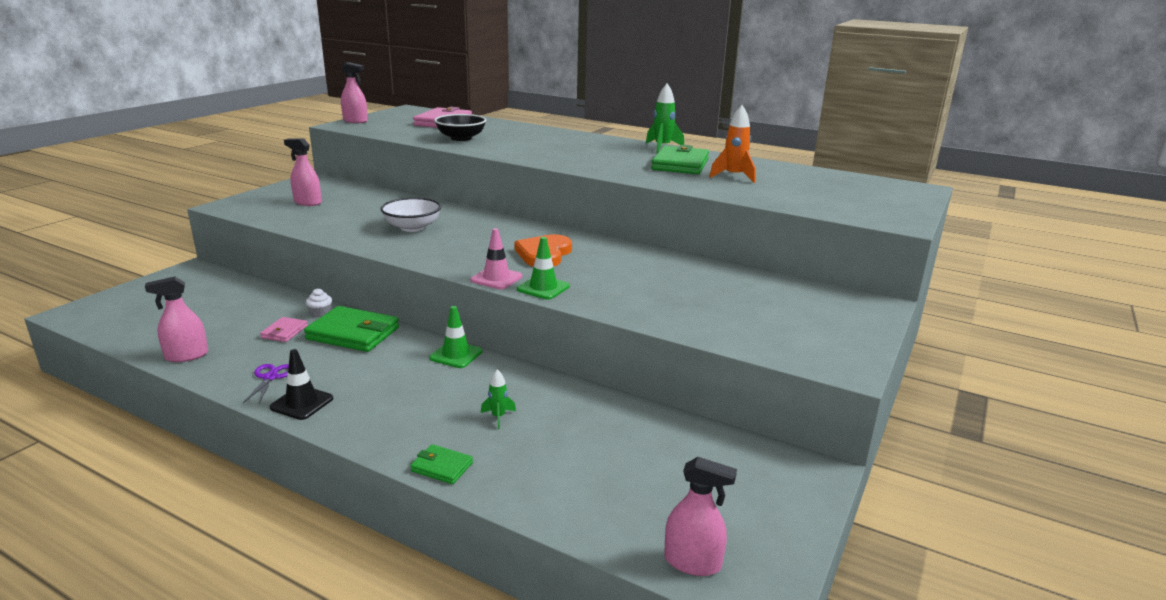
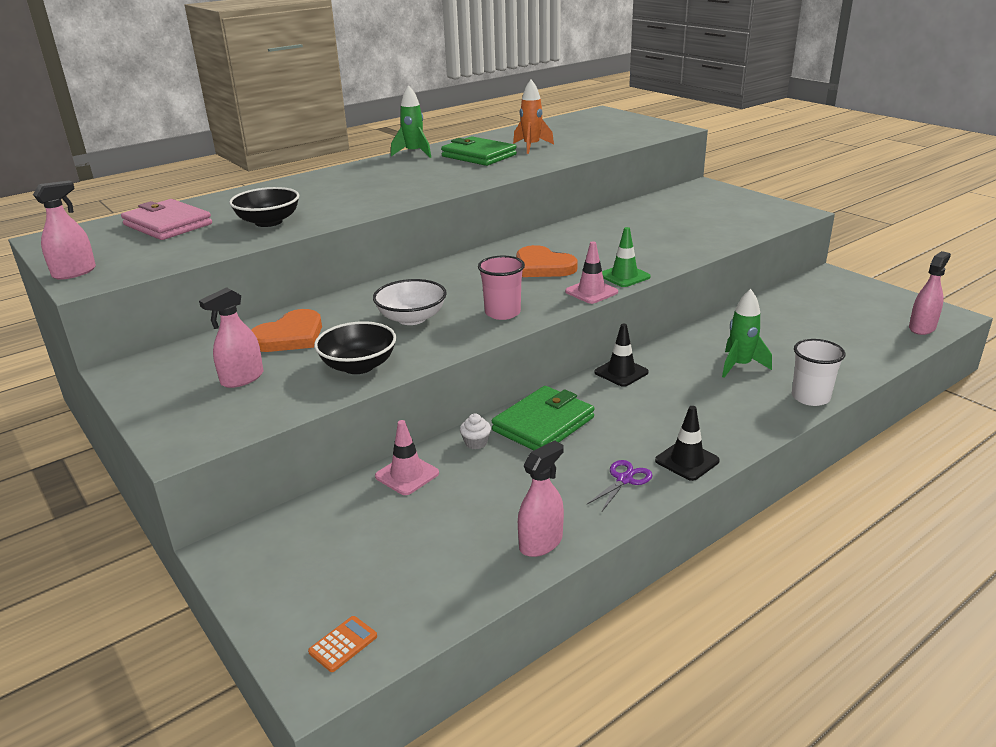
camera: 65 degrees left, 5 degrees up
(97, 314) = (343, 644): none -> orange calculator
(186, 356) = (541, 543): pink spray bottle -> pink spray bottle turned 135 degrees counterclockwise
(270, 377) = (624, 479): purple scissors -> purple scissors turned 105 degrees clockwise
(275, 298) = (407, 475): none -> pink traffic cone
(284, 332) = (513, 469): pink wallet -> none
(330, 225) = (358, 366): none -> black bowl
(371, 202) = (290, 336): none -> orange heart
(435, 252) = (502, 313): none -> pink cup
(442, 467) = (810, 397): green wallet -> white cup
(456, 355) = (621, 372): green traffic cone -> black traffic cone
(498, 417) = (740, 366): green rocket -> green rocket, size x1.74

